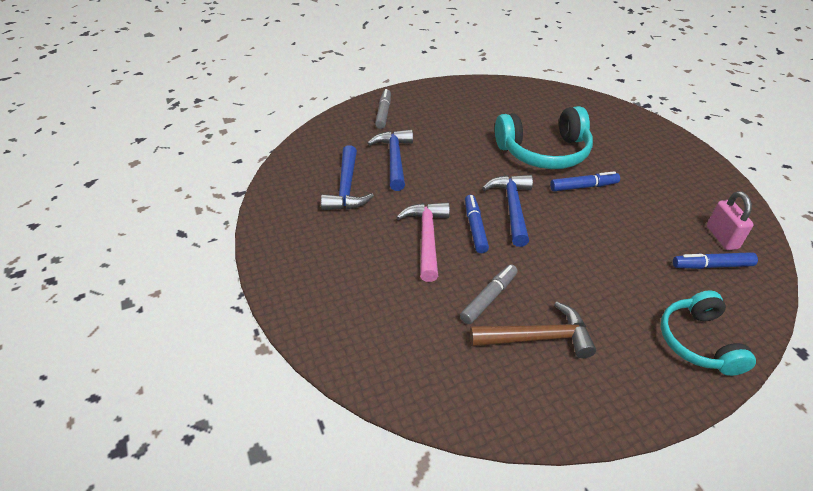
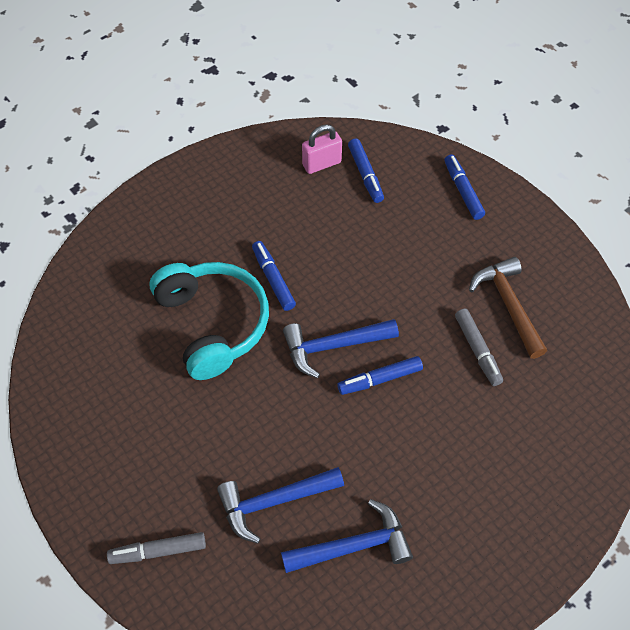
camera: 105 degrees left, 15 degrees up
(427, 238) = (414, 425): pink hammer -> none
(489, 298) = (477, 350): grey marker -> grey marker turned 135 degrees counterclockwise
(698, 342) = (463, 191): turquoise headphones -> blue marker

